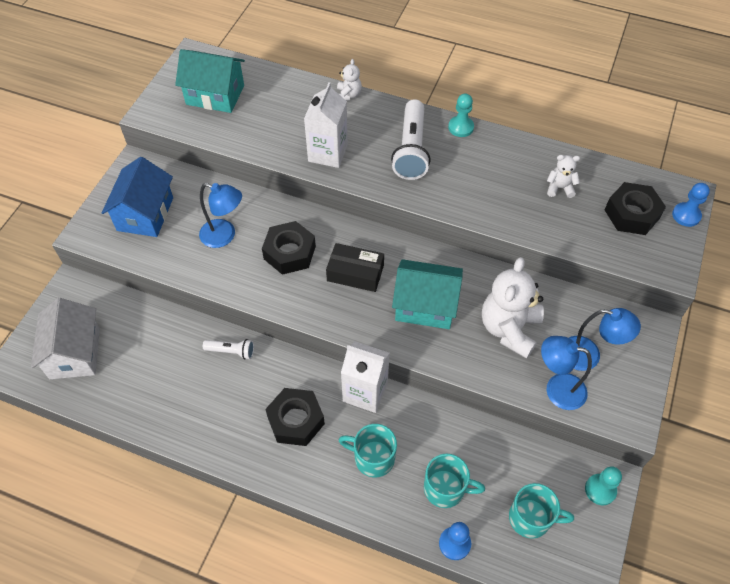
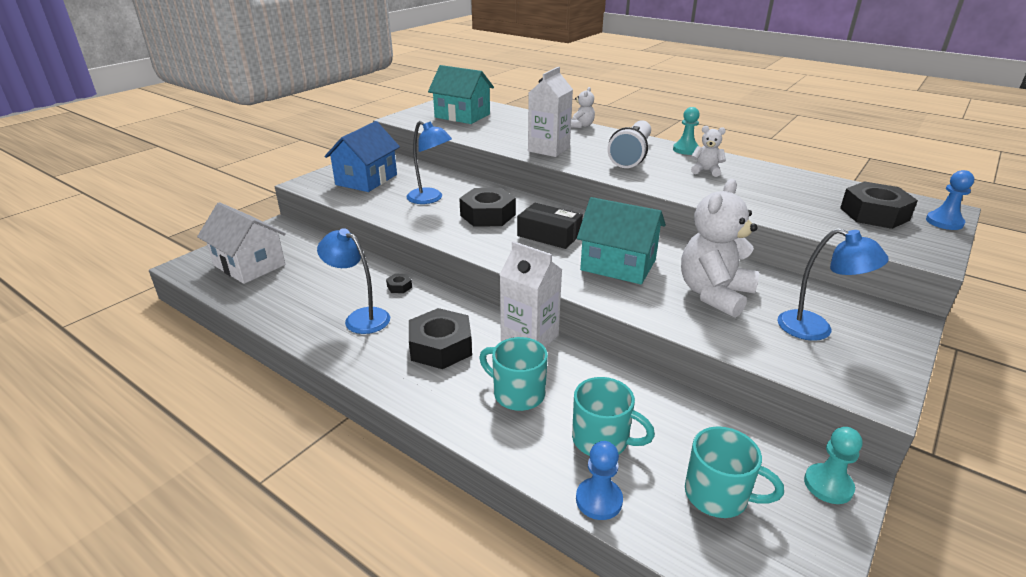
camera: 15 degrees right, 25 degrees down
(75, 353) = (249, 265): white house -> white house turned 60 degrees counterclockwise
(231, 351) = (399, 287): white flashlight -> black nut
(557, 389) = (770, 350): blue lamp -> blue lamp (360, 317)
(559, 188) = (787, 190): white teddy bear -> white teddy bear (706, 171)

